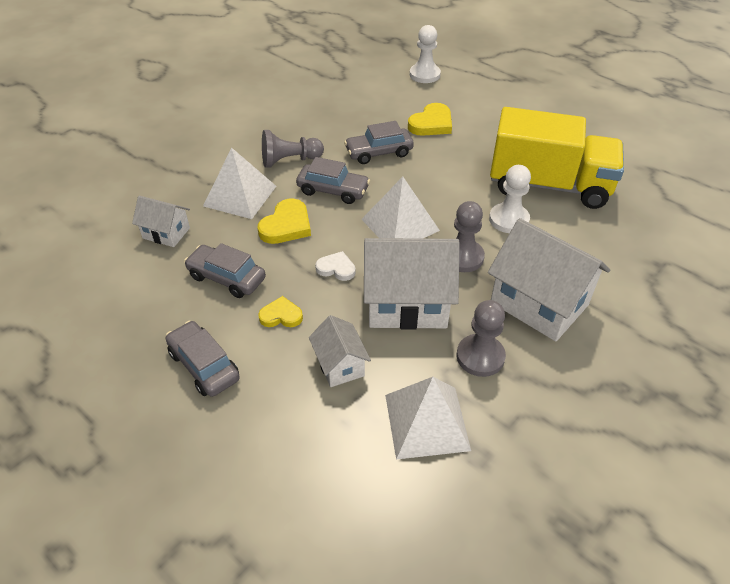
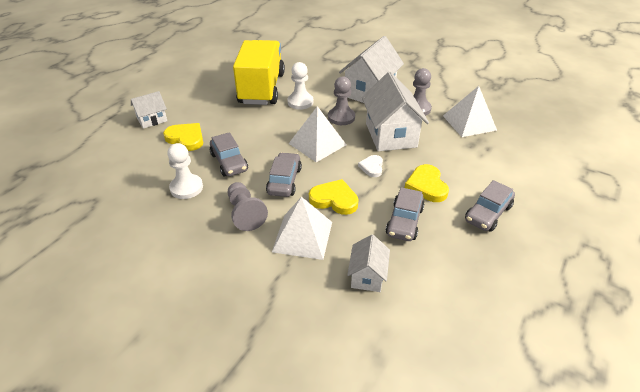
camera: 100 degrees left, 5 degrees down
(281, 315) = (426, 186): yellow heart -> yellow heart, size x1.58
(339, 365) = (451, 155): white house -> white house (152, 120)
(424, 75) = (102, 147): white pawn -> white pawn (186, 188)

